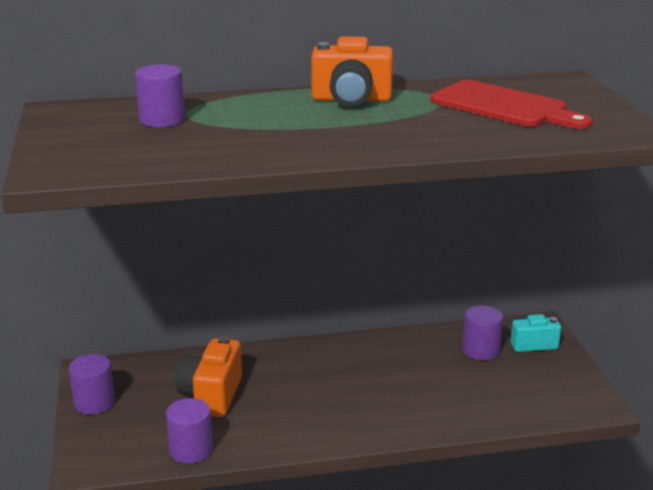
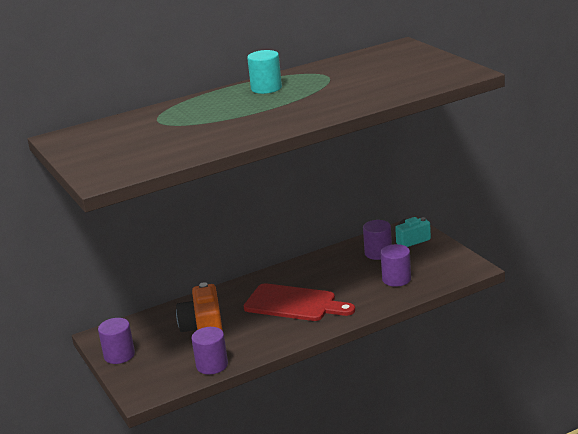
camera: 15 degrees left, 0 degrees up
(162, 120) = (145, 129): purple cylinder -> purple cylinder (396, 279)
(351, 100) = (266, 88): orange camera -> turquoise cylinder
(504, 106) = (373, 72): red cutting board -> red cutting board (294, 304)

